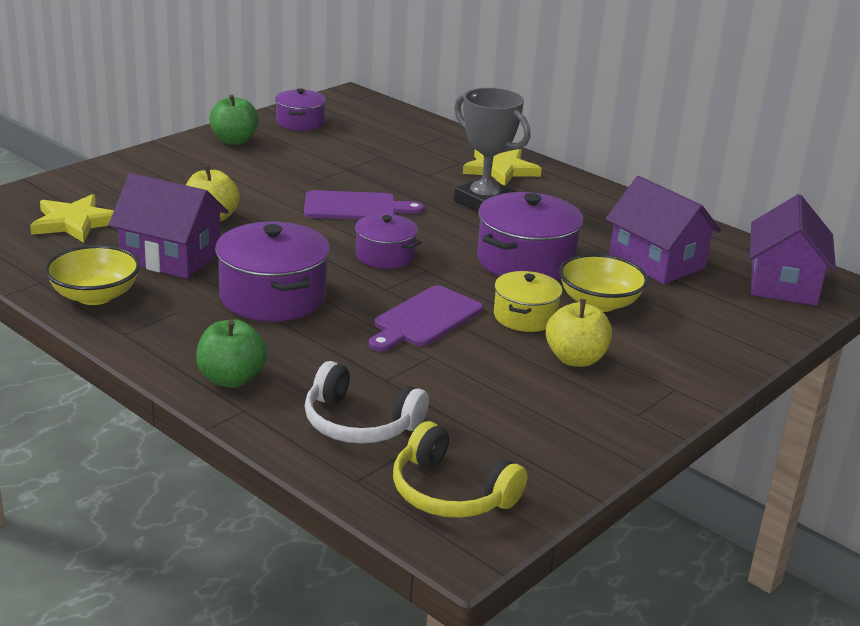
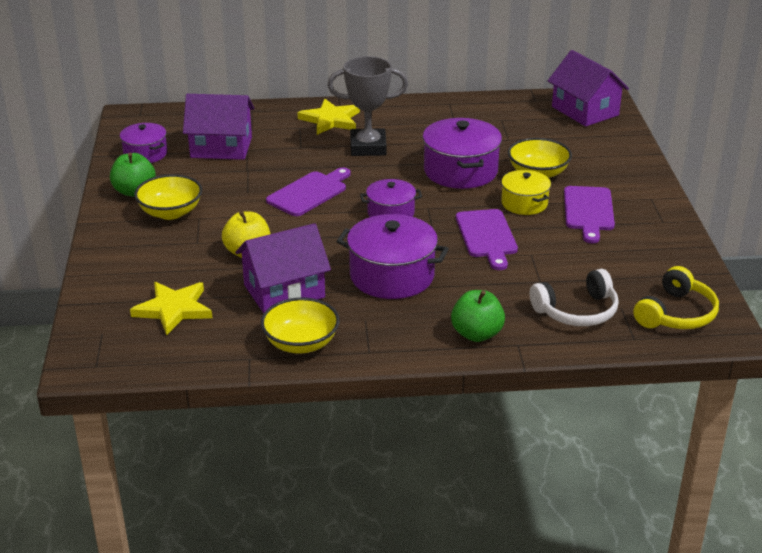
camera: 45 degrees left, 5 degrees up
(225, 165) = (170, 212): none -> yellow bowl
(450, 493) = (676, 314): yellow headphones -> yellow headphones turned 45 degrees counterclockwise
(575, 359) = (588, 211): yellow apple -> purple cutting board
(656, 262) = (515, 133): purple house -> purple house (221, 147)

